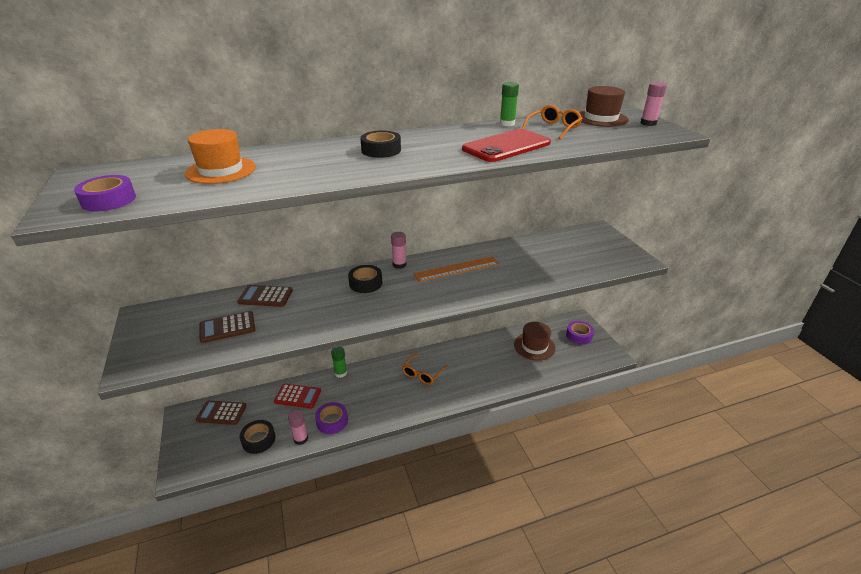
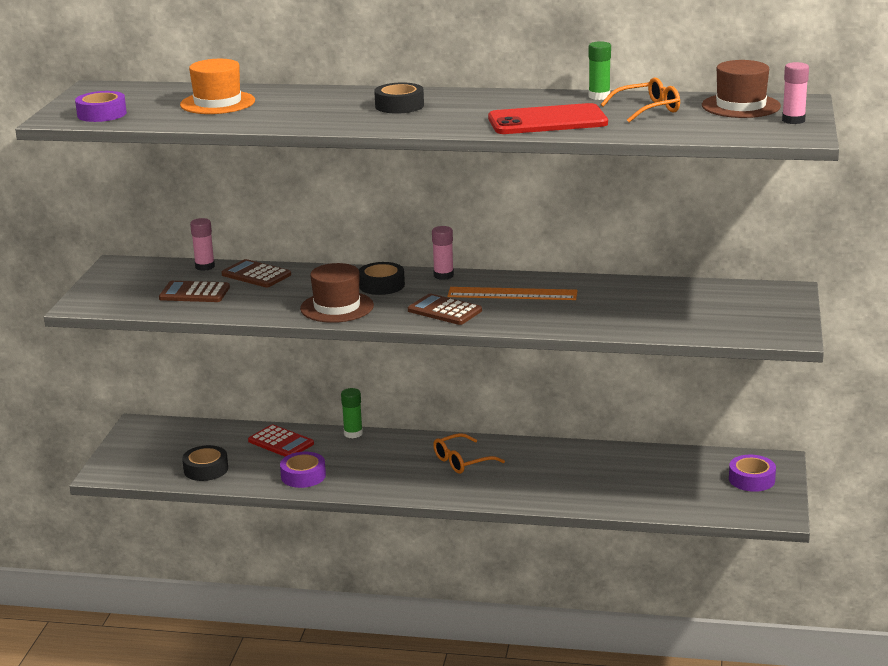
camera: 30 degrees right, 10 degrees down
(221, 413) = (181, 435): brown calculator -> brown calculator (444, 310)
(301, 439) = (254, 481): pink glue stick -> pink glue stick (205, 267)
(534, 346) = (661, 474): brown hat -> brown hat (337, 307)

